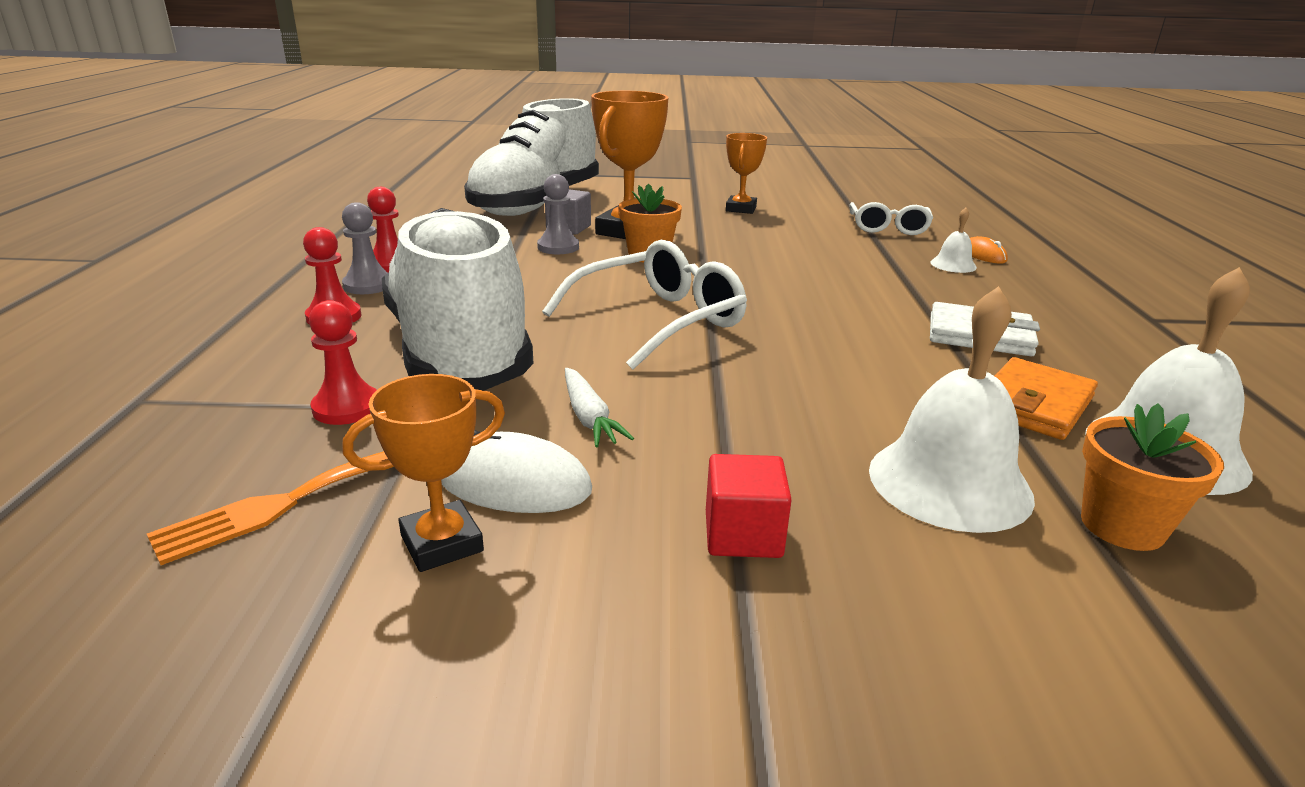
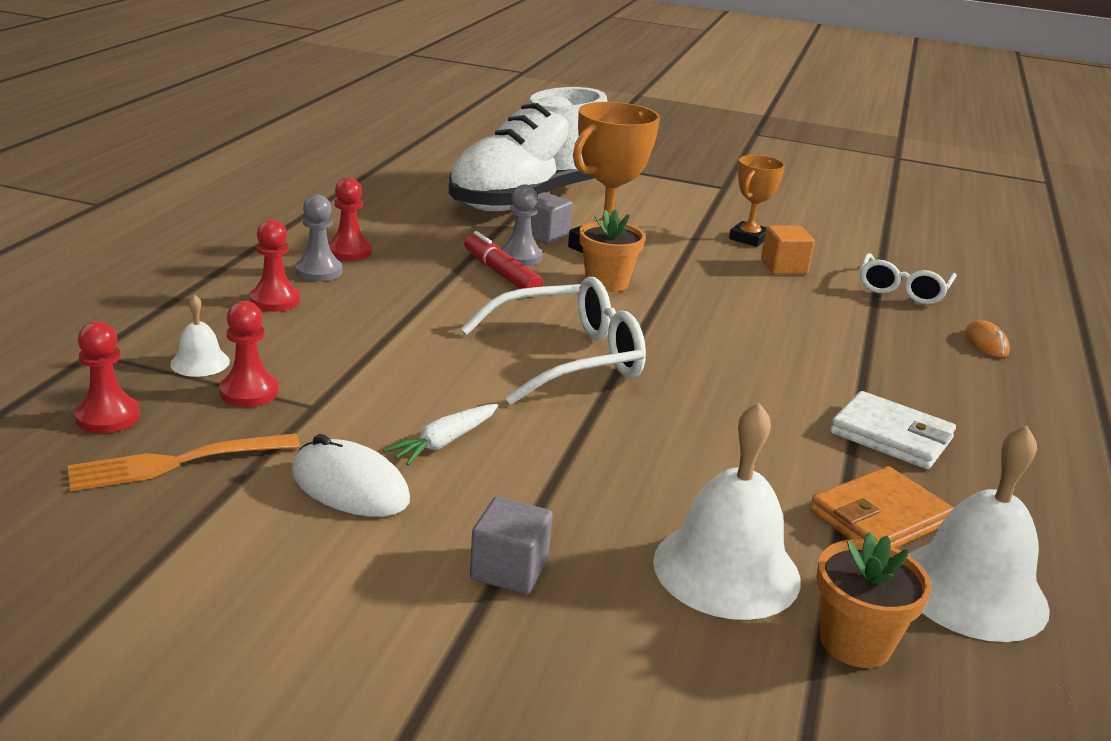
camera: 15 degrees right, 0 degrees up
(182, 466) = (108, 417): none -> red pawn
(442, 543) = (271, 521): orange trophy -> none
(458, 351) = (366, 356): white shoe -> none
(549, 262) = (501, 274): none -> red marker
(589, 417) = (444, 442): white carrot -> white carrot turned 45 degrees clockwise
(743, 534) = (509, 570): red cube -> grey cube
(785, 225) = (783, 267): none -> orange cube
(953, 265) = (938, 349): white bell -> white bell (200, 362)

